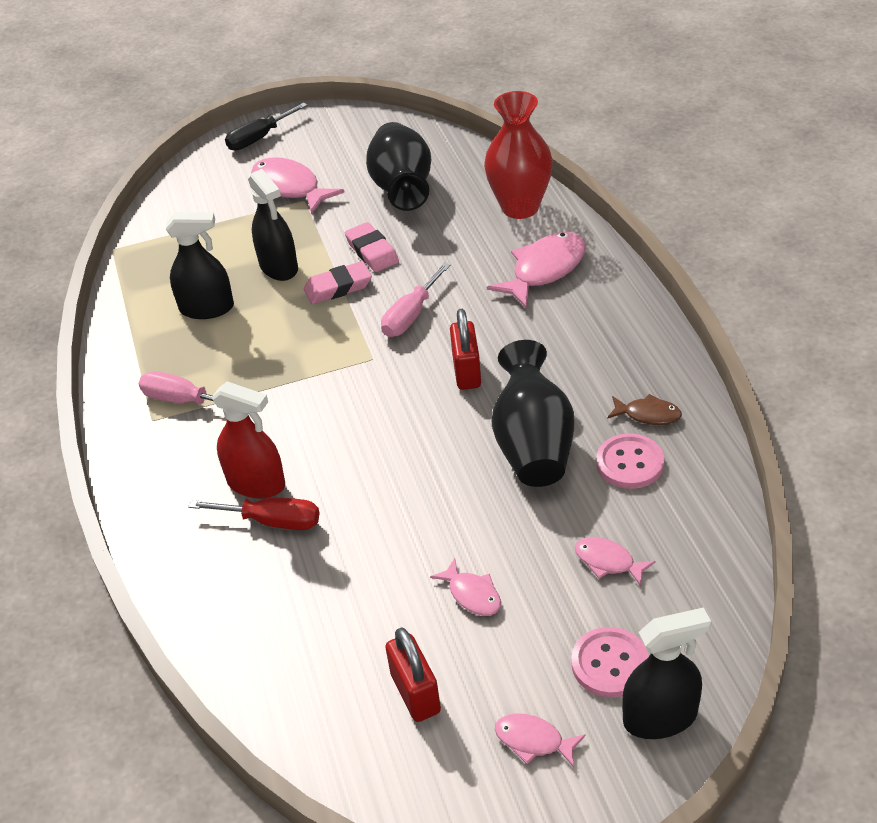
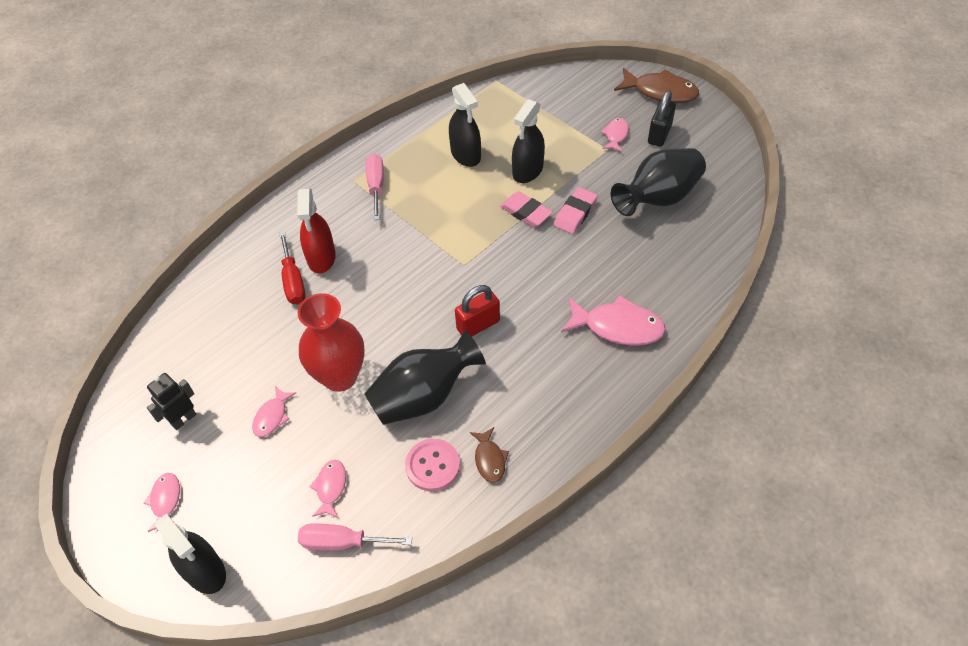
camera: 60 degrees right, 10 degrees up
(259, 138) = (660, 92): black screwdriver -> brown fish
(289, 188) = (616, 135): pink fish -> pink fish, size x0.54
(317, 159) = (659, 134): none -> black padlock
(411, 316) = (519, 267): pink screwdriver -> pink screwdriver (342, 542)
(416, 693) = (183, 419): red padlock -> black robot
(520, 207) = (684, 280): red vase -> red vase (340, 376)
(610, 664) = (240, 523): pink button -> none

